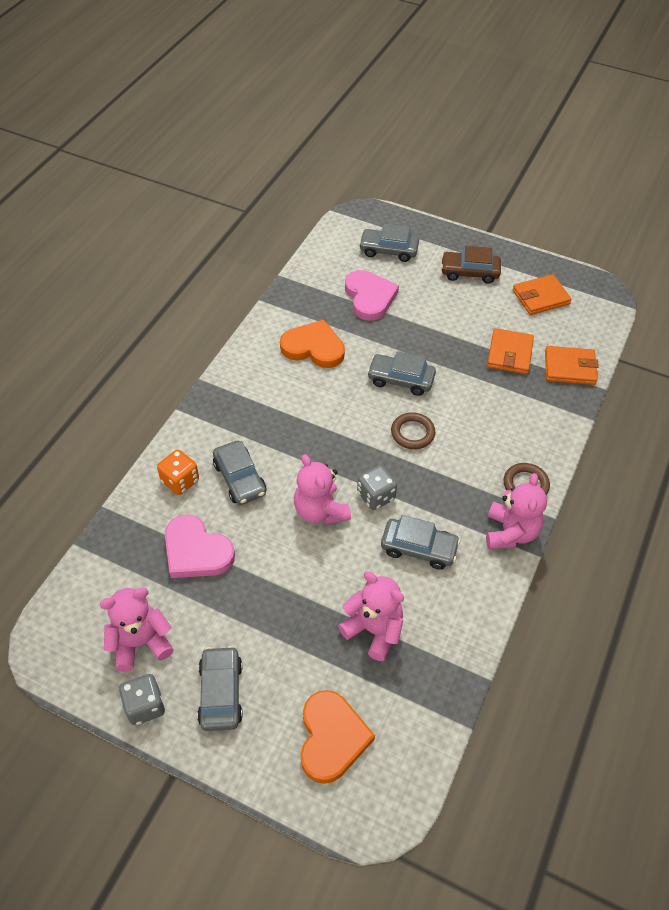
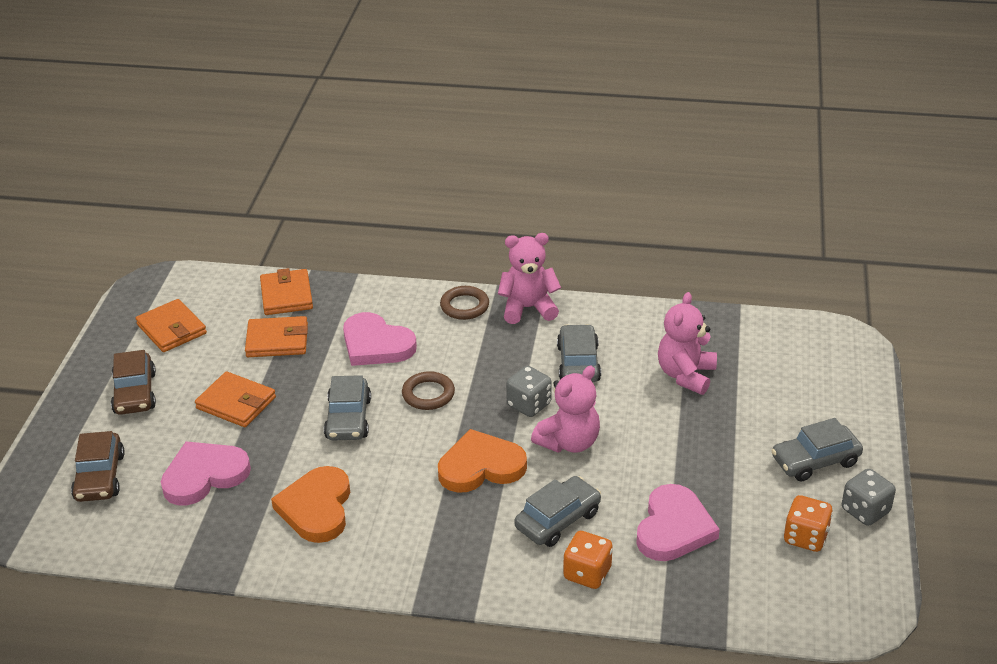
camera: 105 degrees left, 15 degrees down
(140, 643) = (805, 537): pink teddy bear -> orange dice
(331, 738) = (805, 379): orange heart -> orange heart (481, 466)
(388, 250) = (99, 477): grey car -> brown car
(440, 322) = (236, 403): none -> orange wallet
(487, 413) = (376, 344): none -> pink heart

